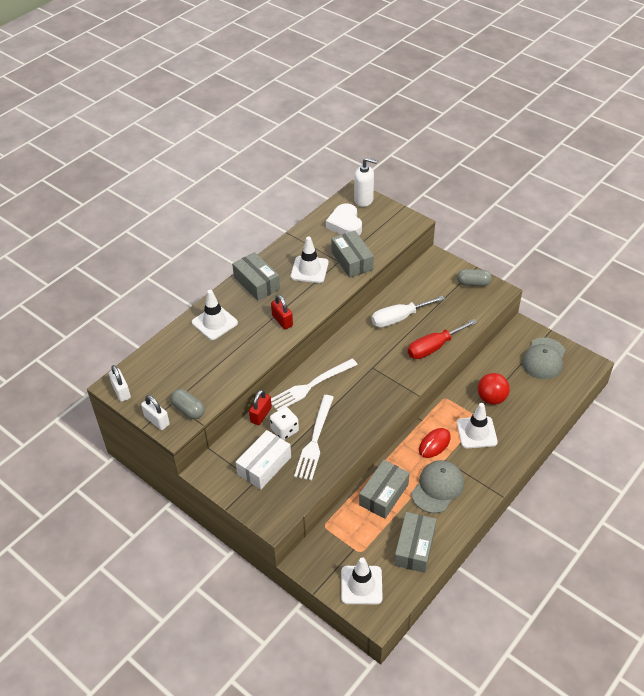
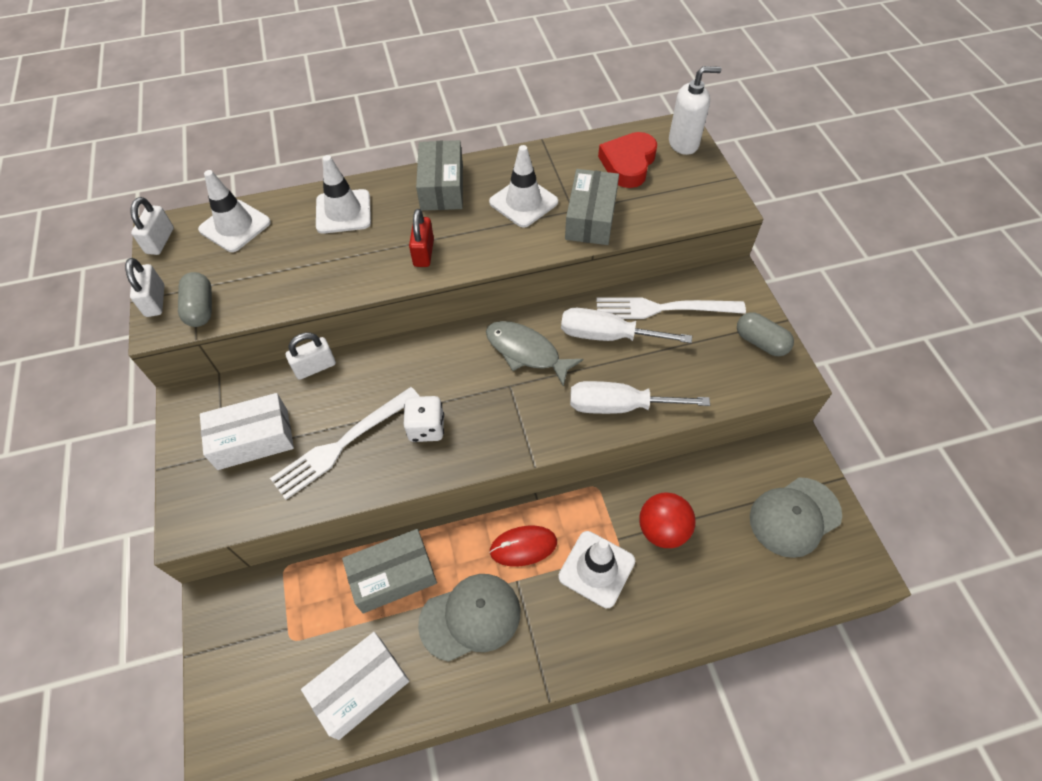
camera: 35 degrees right, 10 degrees up
(261, 415) = (315, 367): red padlock -> white padlock
(284, 430) = (321, 406): white dice -> white dice (426, 428)
(310, 386) = (408, 364): white fork -> white fork (663, 308)
(345, 224) = (628, 164): white heart -> red heart
(361, 585) = (247, 691): white traffic cone -> white traffic cone (235, 226)
(364, 200) = (683, 143): white soap dispenser -> white soap dispenser turned 60 degrees counterclockwise
(366, 347) = (526, 352): none -> grey fish
(414, 547) = (360, 688): grey box -> white box
(434, 347) = (619, 406): red screwdriver -> white screwdriver

